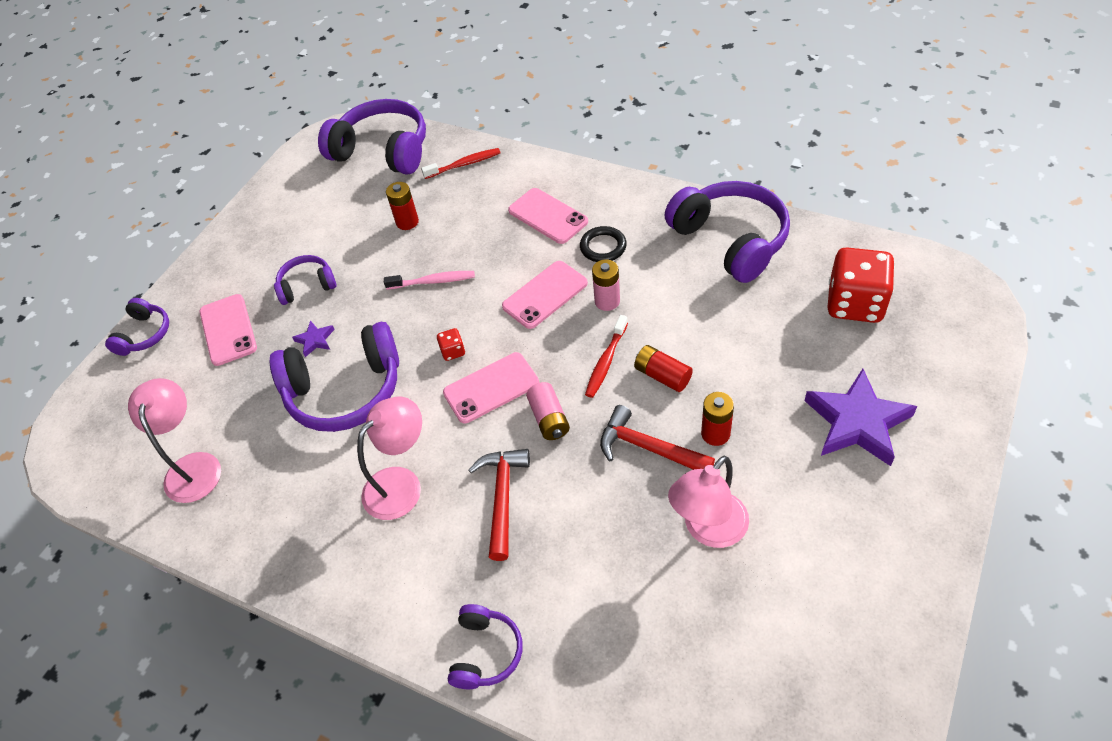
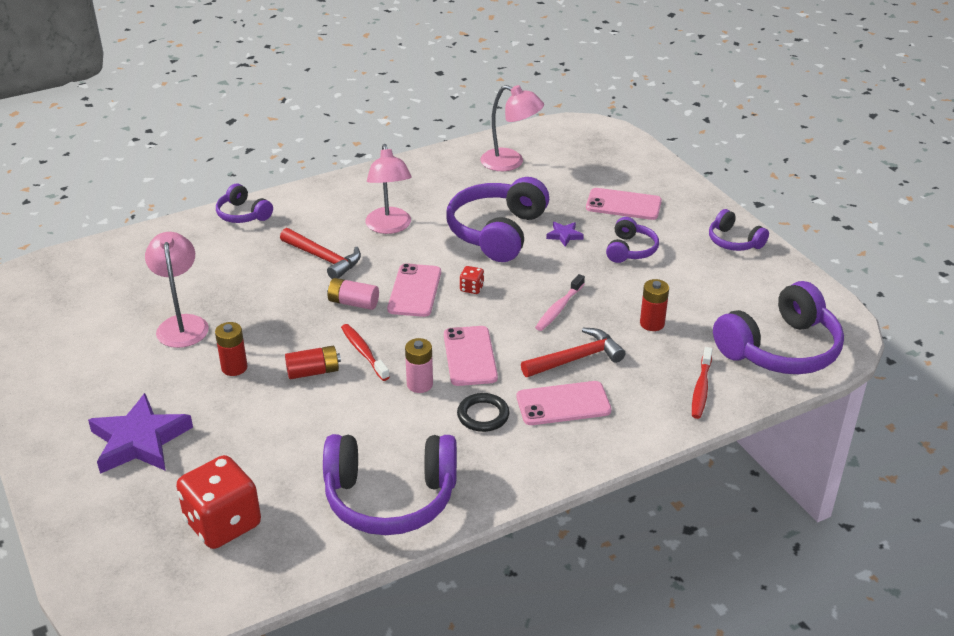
camera: 120 degrees right, 15 degrees down
(144, 334) = (662, 172): purple headphones -> purple headphones (734, 241)
(648, 448) = (269, 332): red hammer -> red hammer (576, 358)

